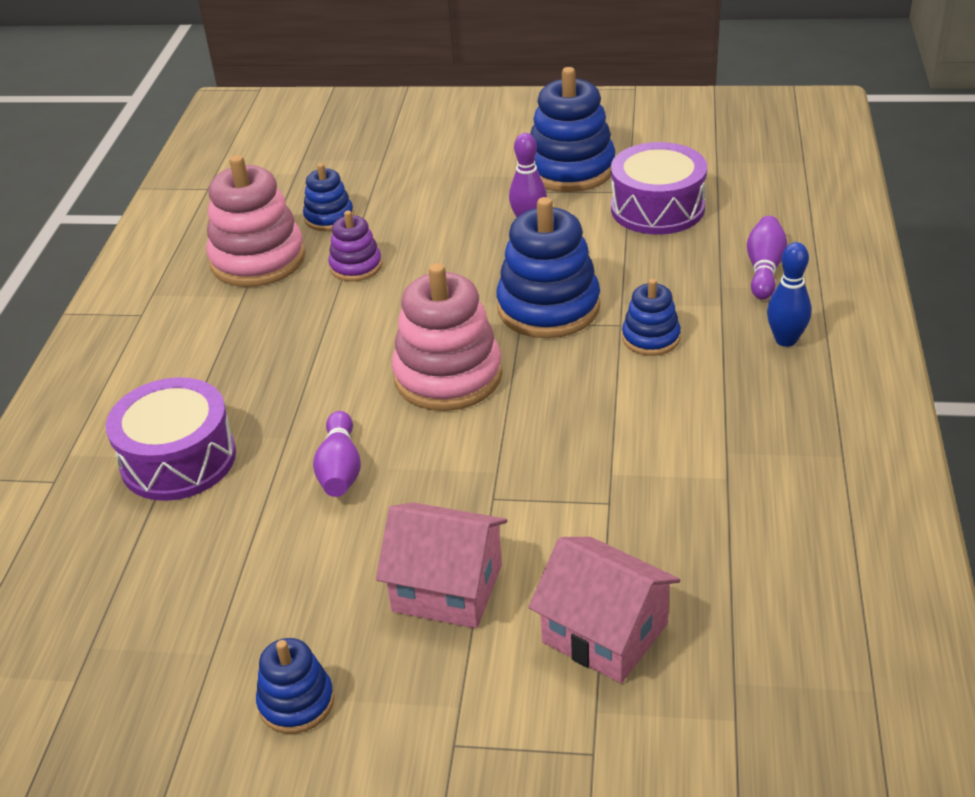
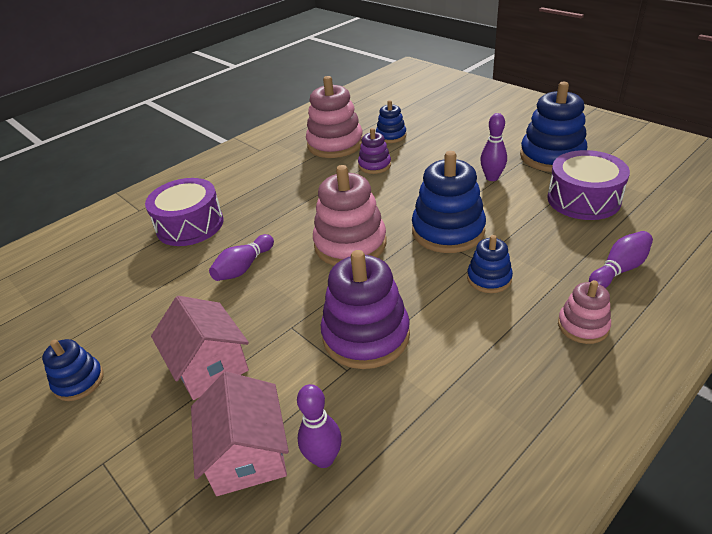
camera: 40 degrees right, 0 degrees up
(589, 460) = (366, 335): none -> purple stacking toy
(684, 587) = (324, 458): none -> purple bowling pin
(786, 340) = (583, 326): blue bowling pin -> pink stacking toy

